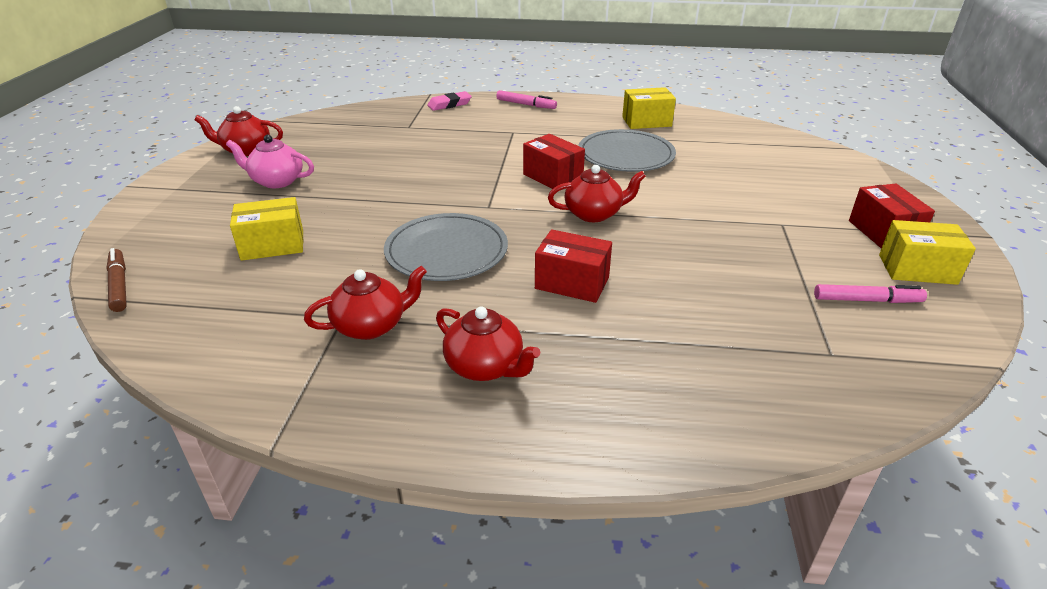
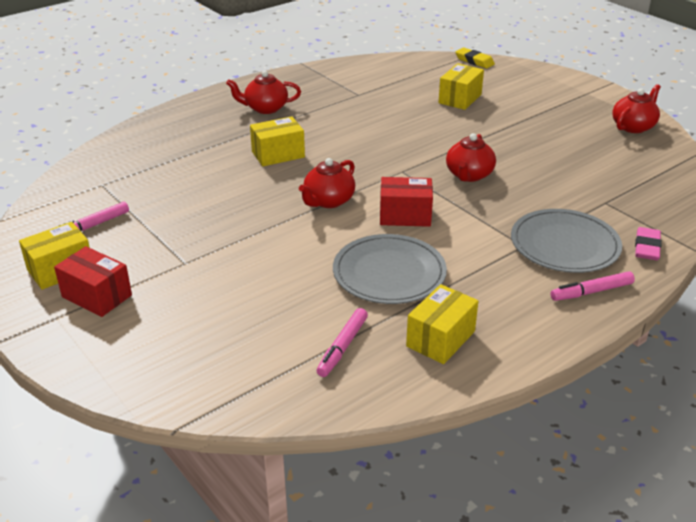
camera: 135 degrees right, 0 degrees up
(119, 285) = (474, 61): brown marker -> yellow eraser
(276, 181) = (555, 121): pink teapot -> none
(371, 325) = (339, 98): red teapot -> red teapot (469, 175)
(446, 251) = (371, 137): grey plate -> grey plate (564, 244)
(572, 283) = (278, 154): red box -> yellow box
(711, 139) = (342, 347): none -> pink marker

